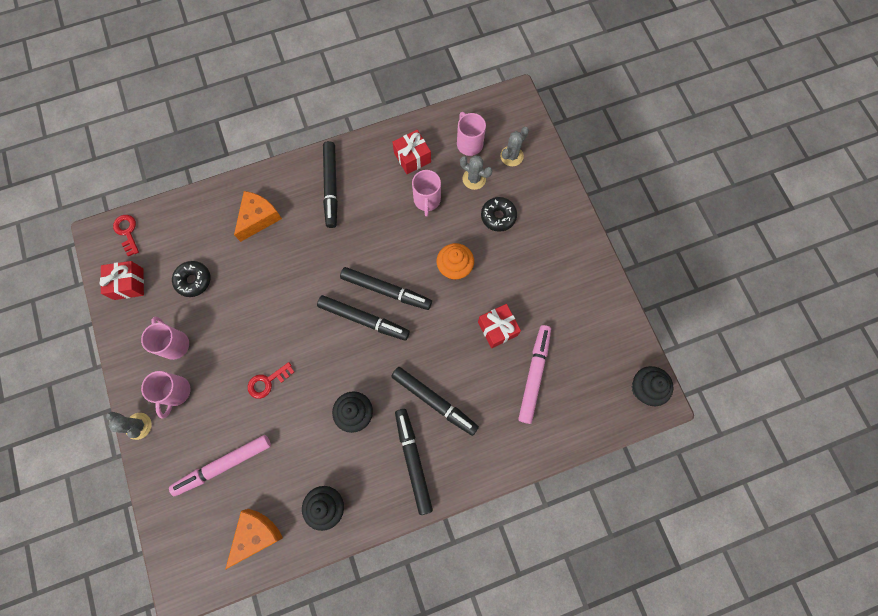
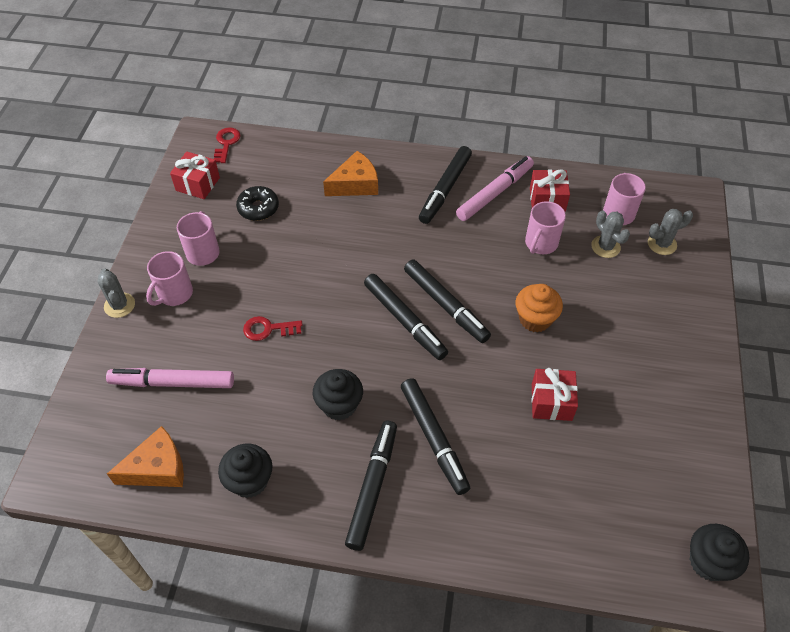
camera: 30 degrees right, 20 degrees down
(498, 216) = (614, 293): black donut -> none
(534, 374) = (569, 472): pink marker -> pink marker (494, 193)

